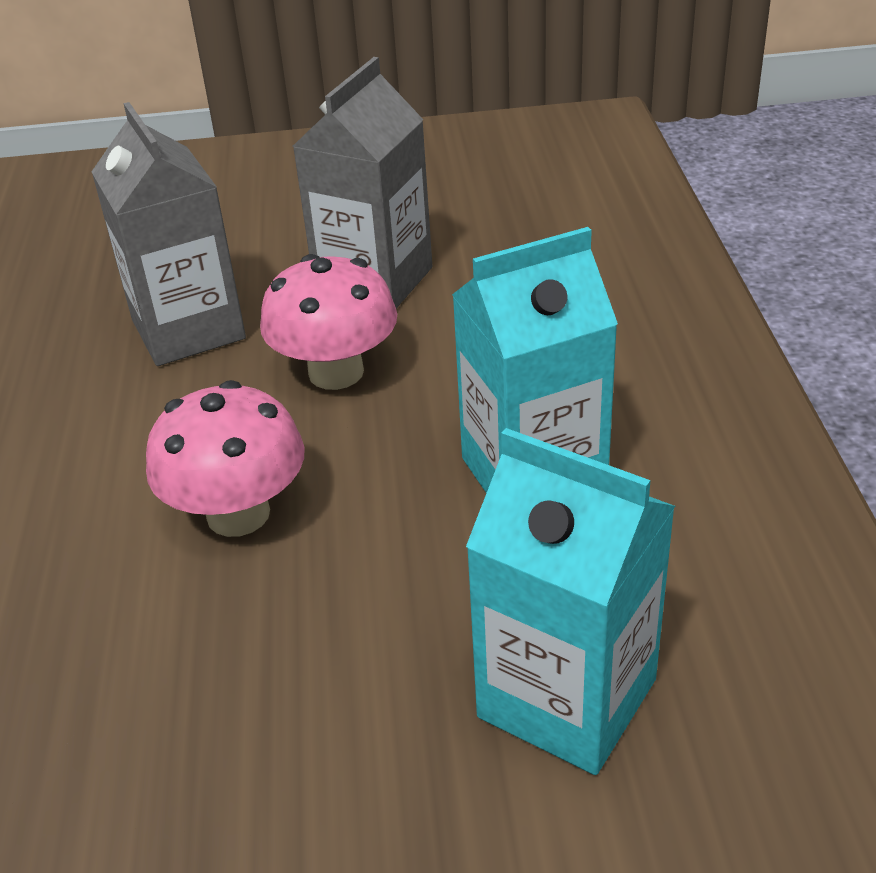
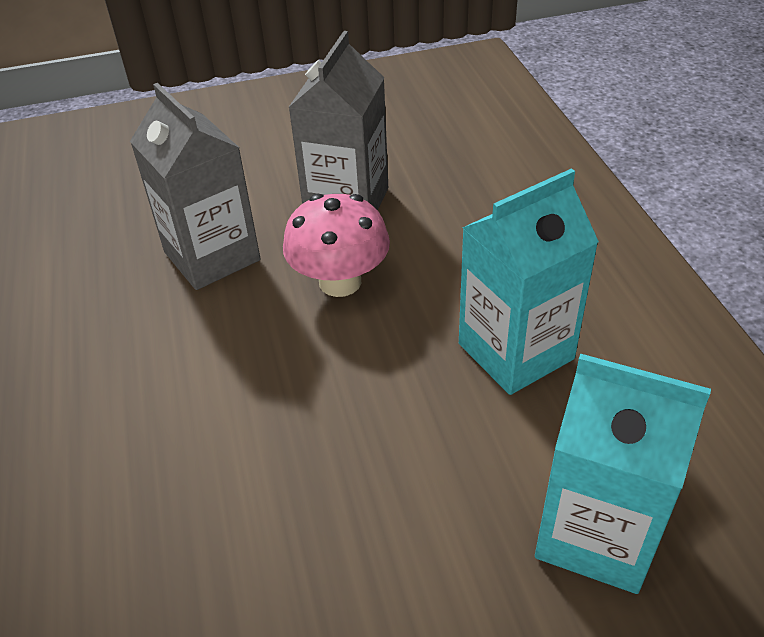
camera: 10 degrees left, 5 degrees up
(238, 514) = (299, 409): pink mushroom -> none

